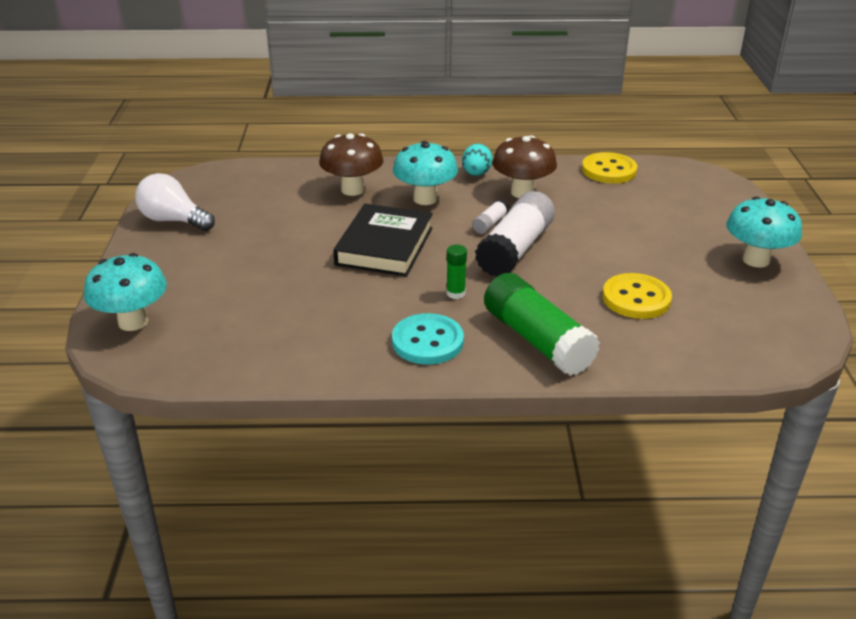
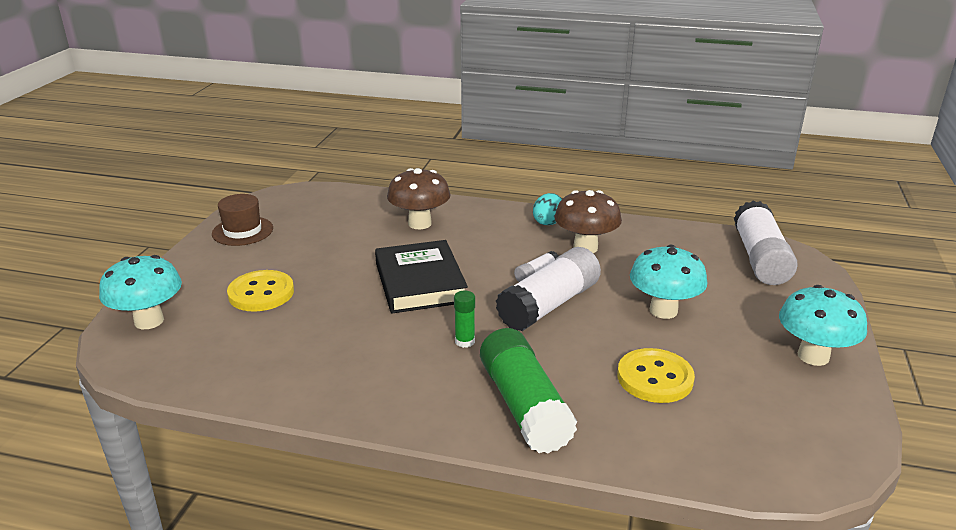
camera: 15 degrees right, 5 degrees down
(174, 220) = (242, 231): white light bulb -> brown hat
(385, 246) = (420, 282): black book -> black book turned 45 degrees counterclockwise
(425, 199) = (484, 241): turquoise mushroom -> turquoise mushroom (663, 310)
(427, 341) = (409, 388): turquoise button -> none
(609, 170) = (687, 237): yellow button -> yellow button (261, 293)
(679, 182) = (760, 258): none -> white glue stick

